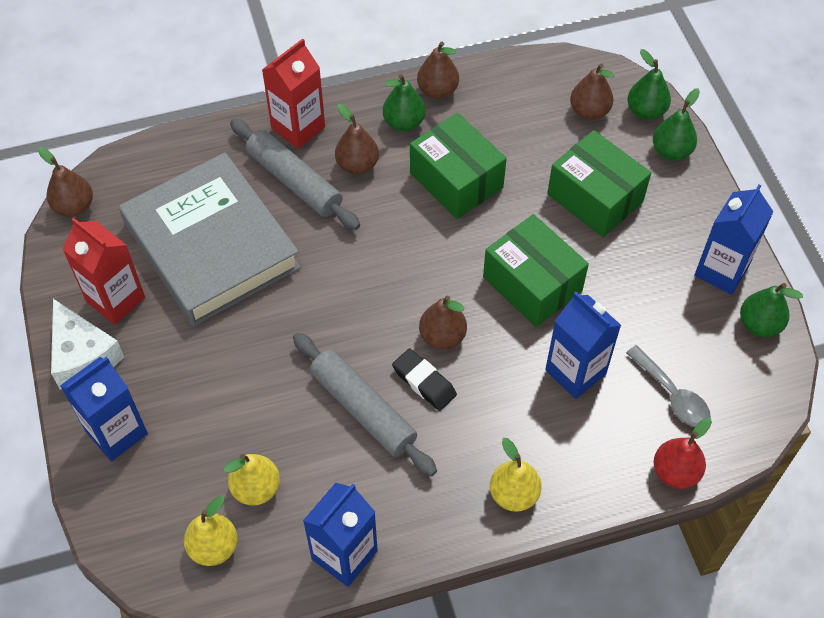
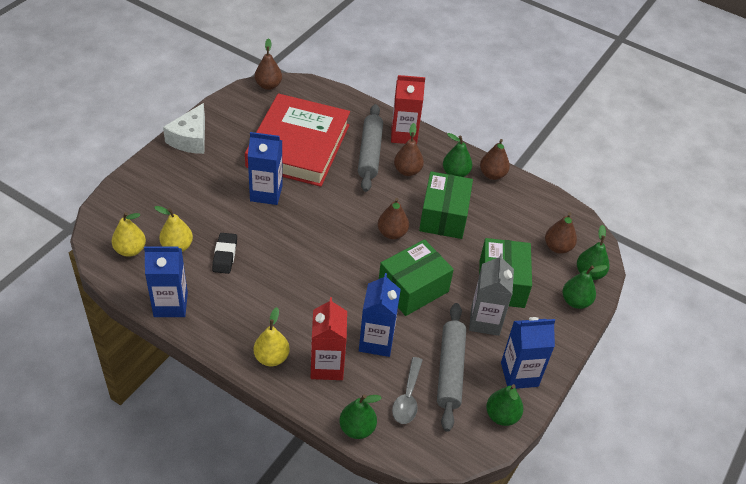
camera: 45 degrees right, 10 degrees down
(115, 299) = (232, 131): red carton -> red carton (327, 366)
(116, 432) = (160, 176): blue carton -> blue carton (266, 193)
(212, 245) = (298, 146): grey book -> red book
(363, 409) = (262, 261): grey rolling pin -> grey rolling pin (450, 370)
(424, 382) = (303, 277): black eraser -> black eraser (225, 255)
(442, 336) = (339, 268): brown pear -> brown pear (392, 233)
(532, 284) = (413, 288): green box -> green box turned 45 degrees clockwise
(631, 250) = (485, 321): none -> grey carton
(675, 472) = (357, 428): red pear -> green pear

